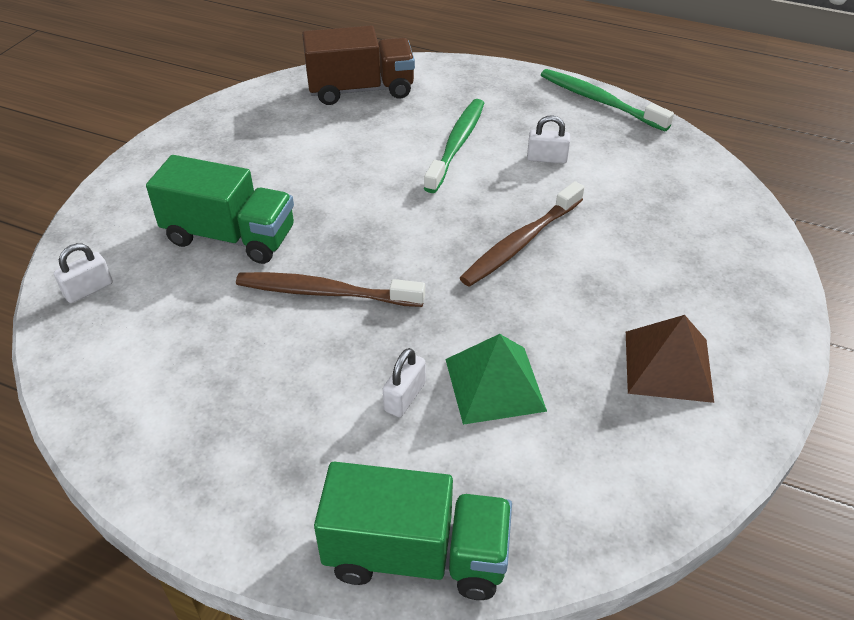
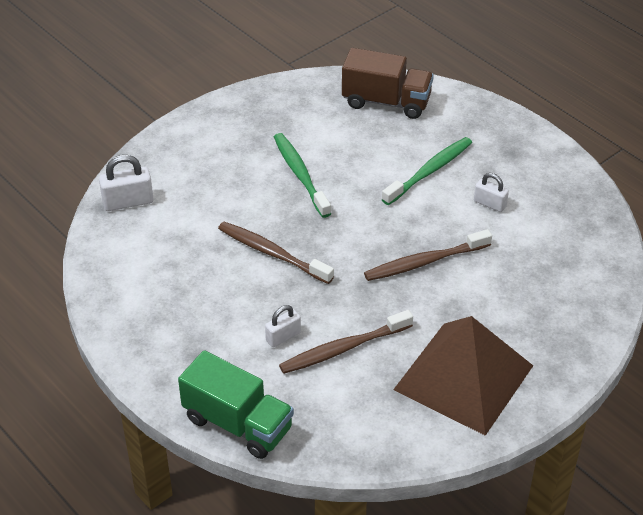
camera: 25 degrees right, 0 degrees up
(88, 290) = (128, 202): white padlock -> white padlock, size x1.53
(230, 237) = (231, 193): green truck -> none
(495, 384) = (343, 349): green pyramid -> brown toothbrush
(599, 101) = (568, 167): green toothbrush -> green toothbrush (300, 174)
(668, 366) = (464, 377): brown pyramid -> brown pyramid, size x1.76

